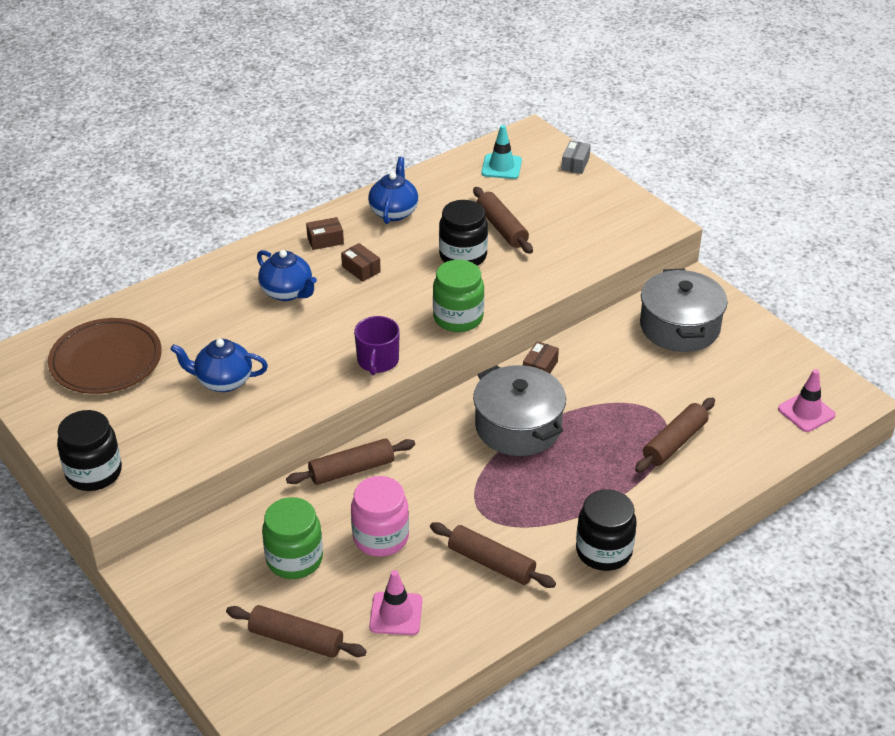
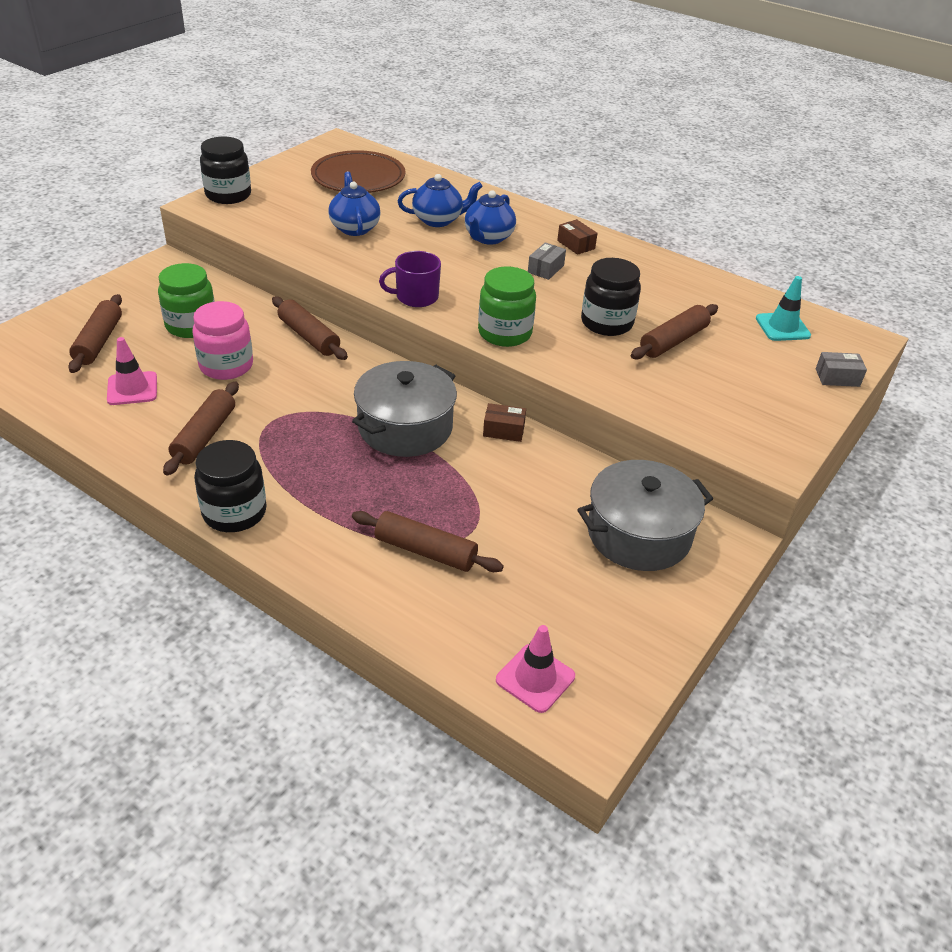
camera: 70 degrees right, 0 degrees up
(361, 269) = (545, 269): brown box -> grey box
(394, 212) = (648, 273): blue teapot -> blue teapot (438, 220)

